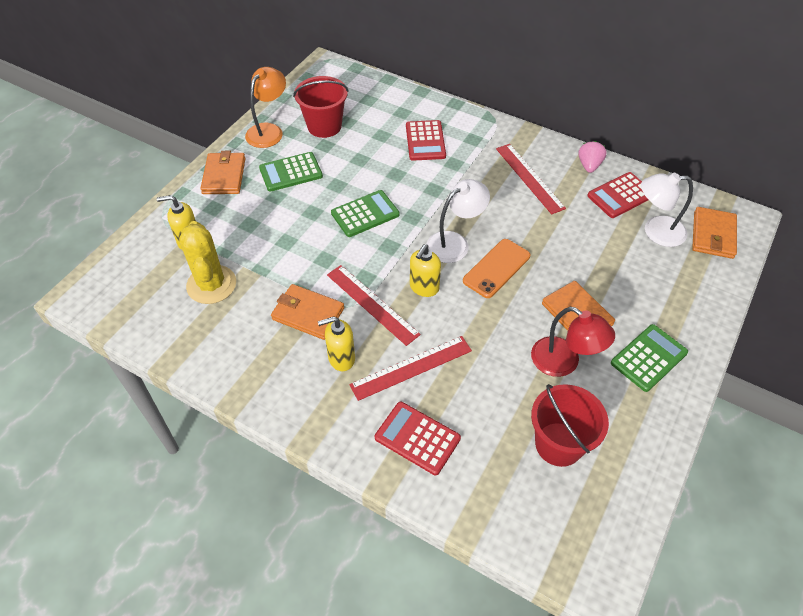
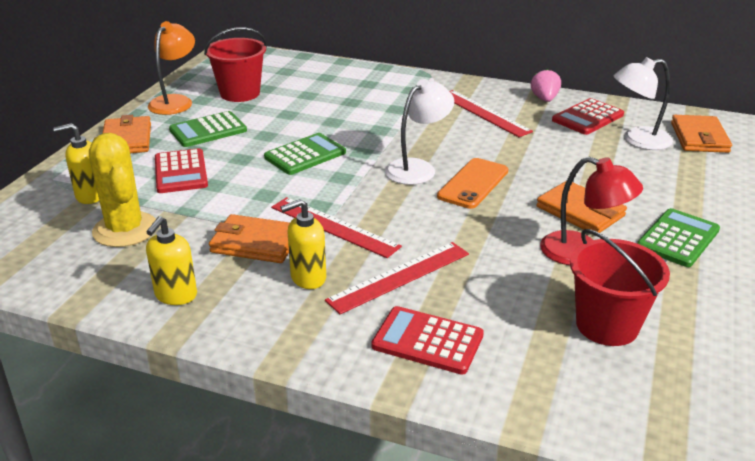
camera: 10 degrees left, 20 degrees down
(424, 287) = (393, 207): yellow soap dispenser -> yellow soap dispenser (175, 295)
(425, 141) = (358, 95): red calculator -> red calculator (181, 172)

